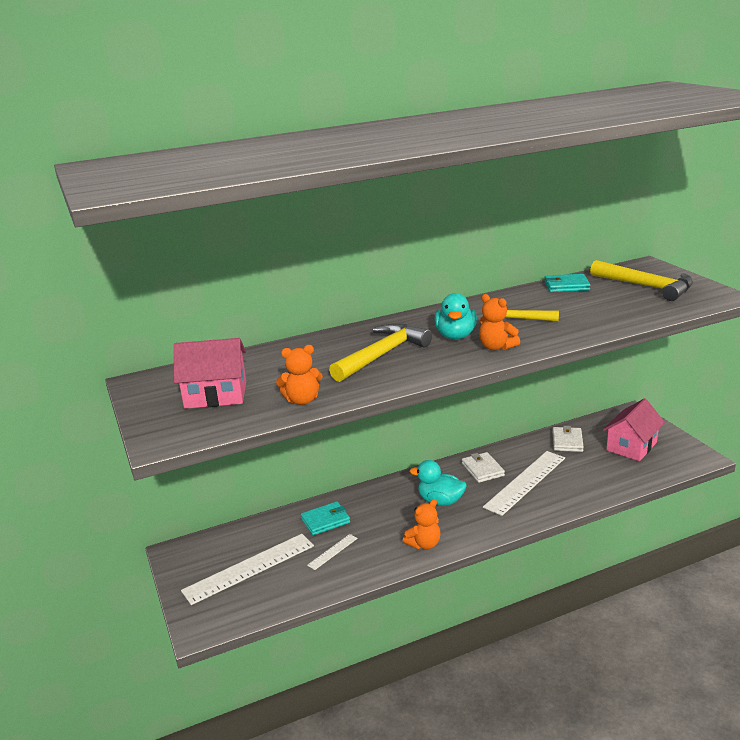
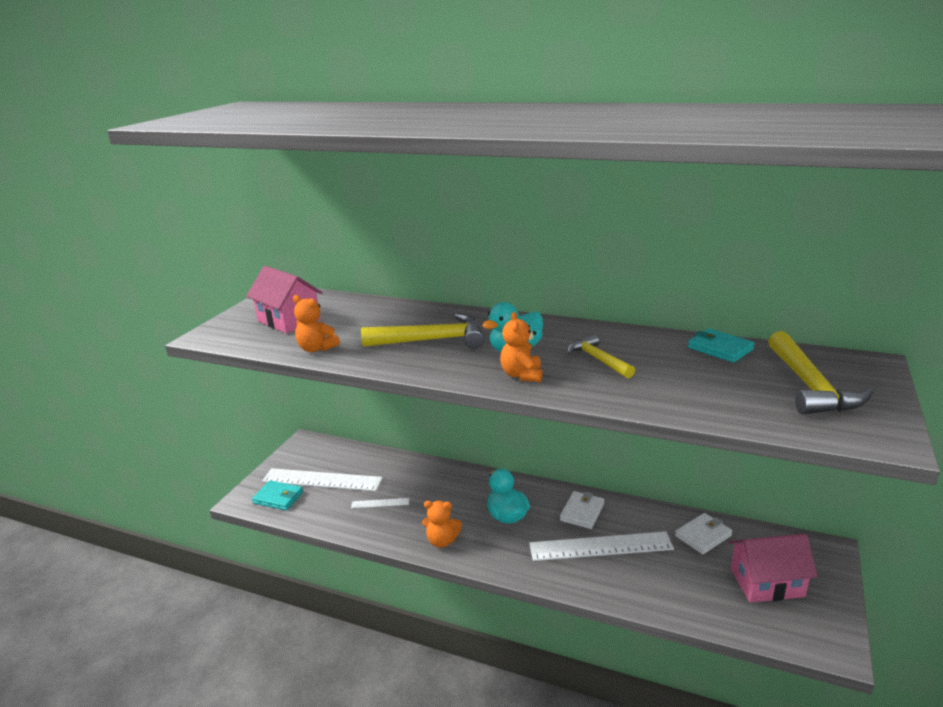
camera: 45 degrees right, 0 degrees up
(325, 520) = (411, 478): turquoise wallet -> turquoise wallet (278, 497)

